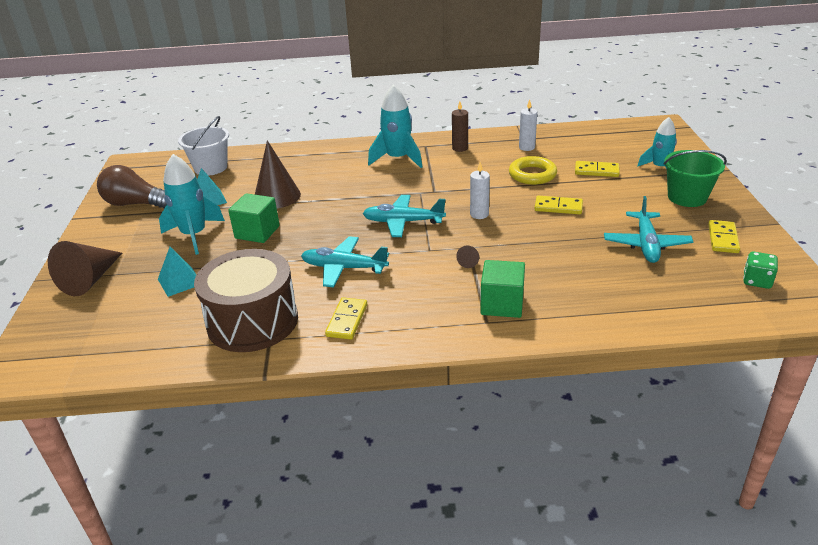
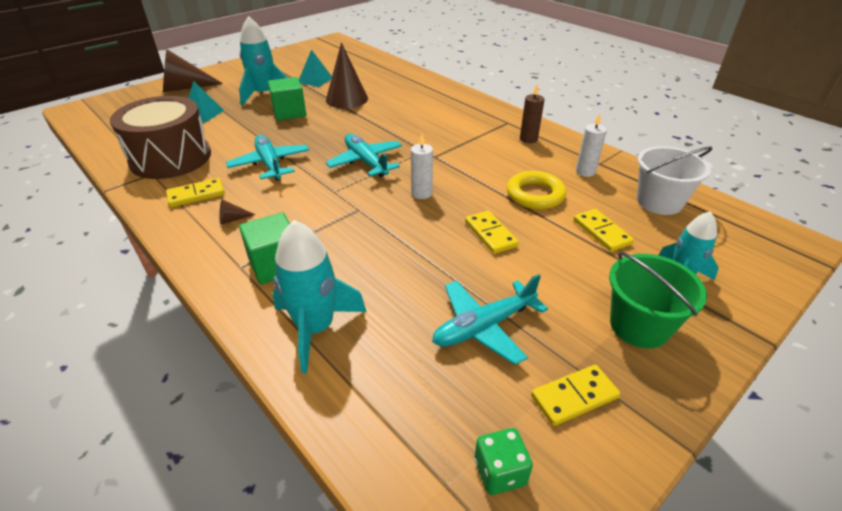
camera: 50 degrees right, 5 degrees up
(136, 204) = (285, 62): brown light bulb -> none
(210, 168) = (358, 63): white bucket -> white bucket (659, 202)
(397, 159) = (467, 119): turquoise rocket -> turquoise rocket (315, 328)
(469, 261) = (334, 218): brown cone -> brown cone (232, 219)

